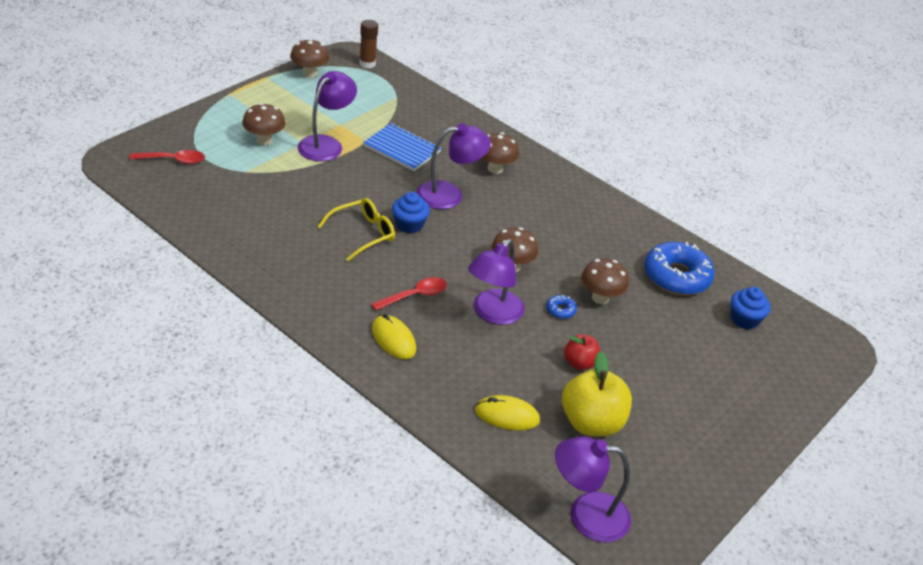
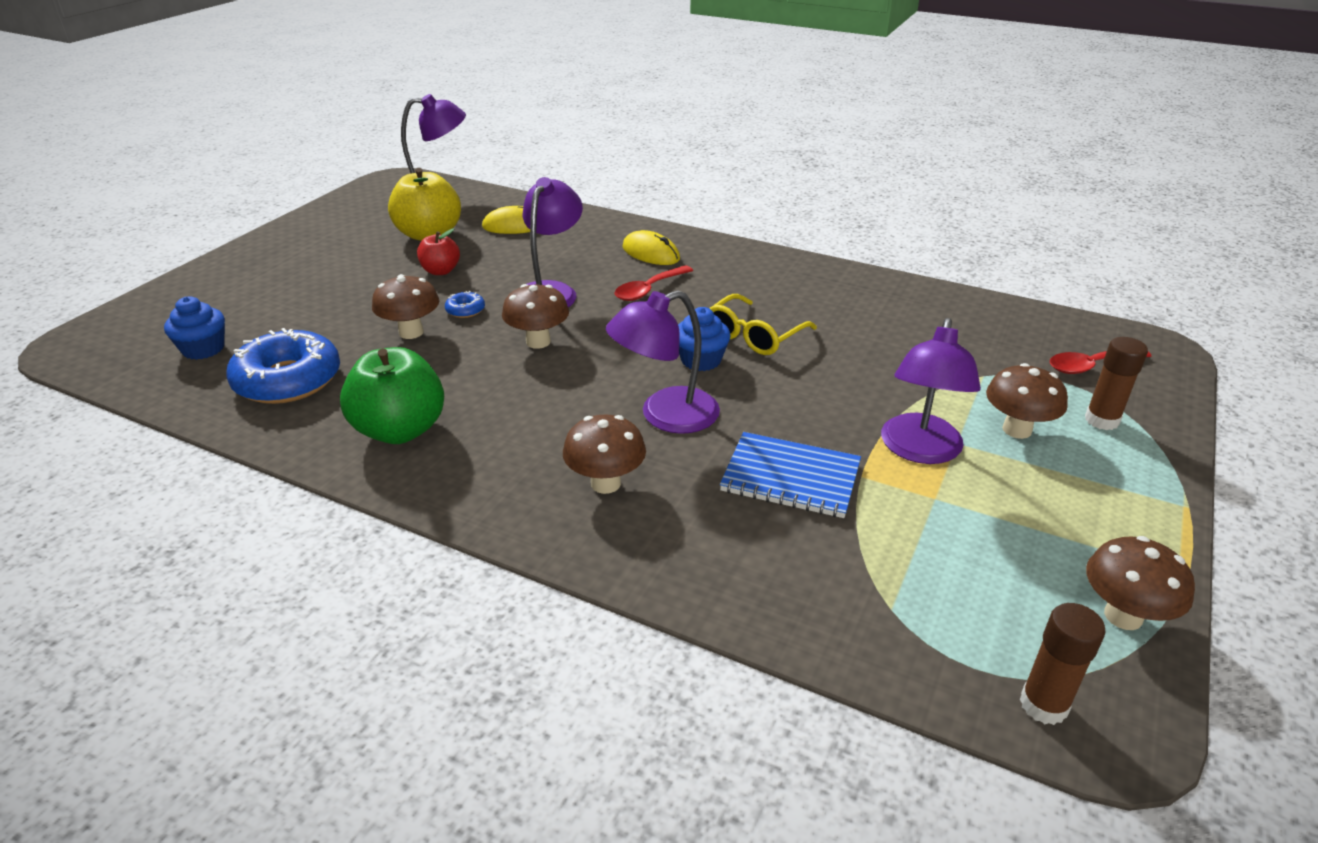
camera: 170 degrees right, 5 degrees down
(213, 133) = (1101, 420): none -> brown glue stick
(601, 224) = (400, 430): none -> green apple

